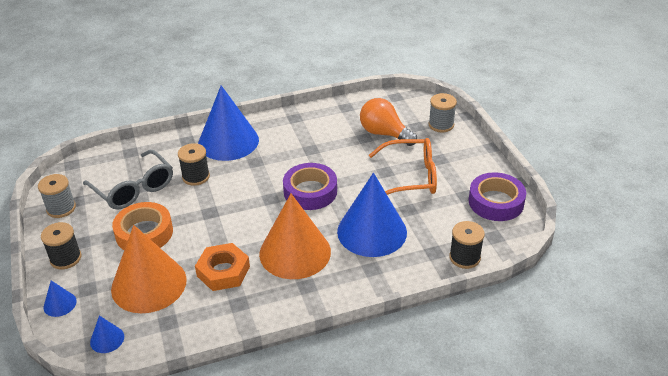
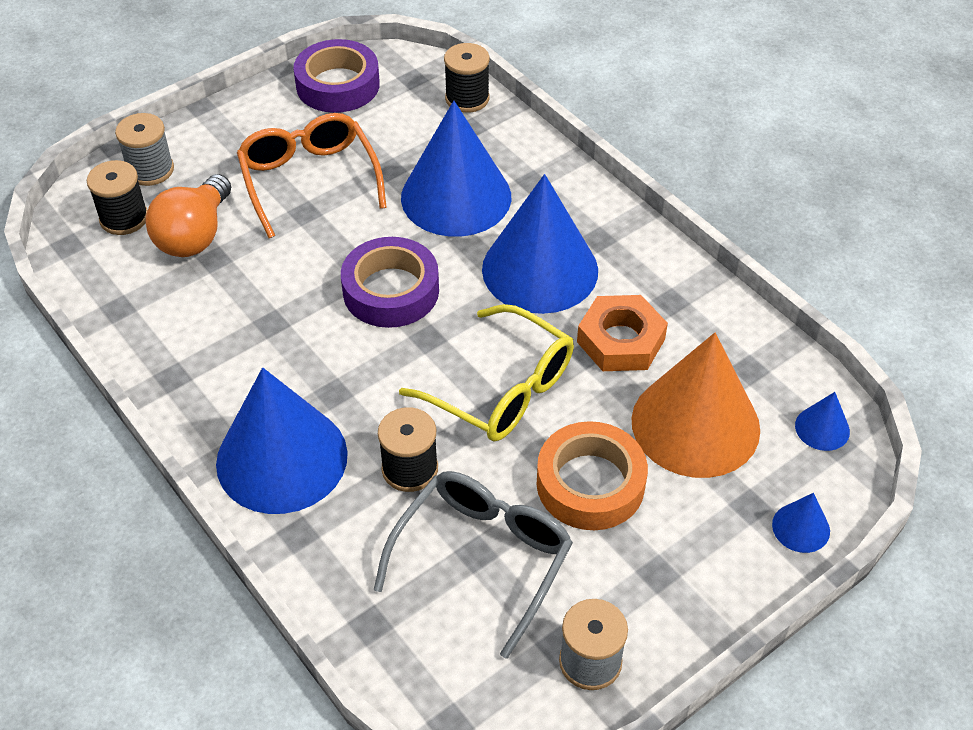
camera: 110 degrees left, 10 degrees up
(65, 258) = (706, 576): black spool -> black spool (124, 218)
(220, 217) = (502, 390): none -> yellow glasses
(295, 252) = (540, 269): orange cone -> blue cone

